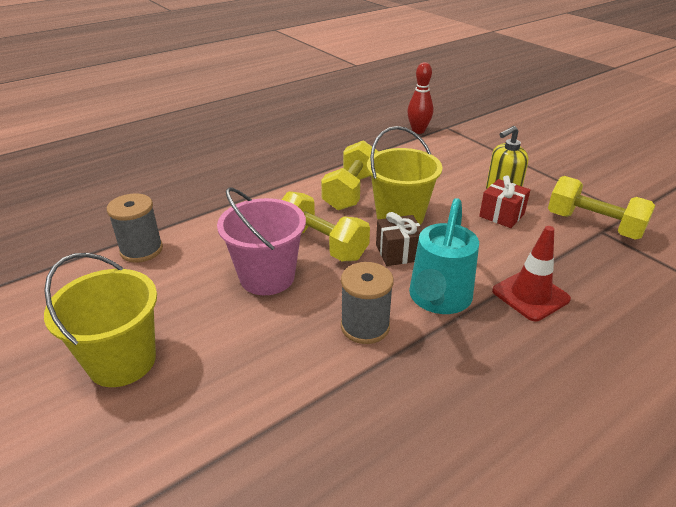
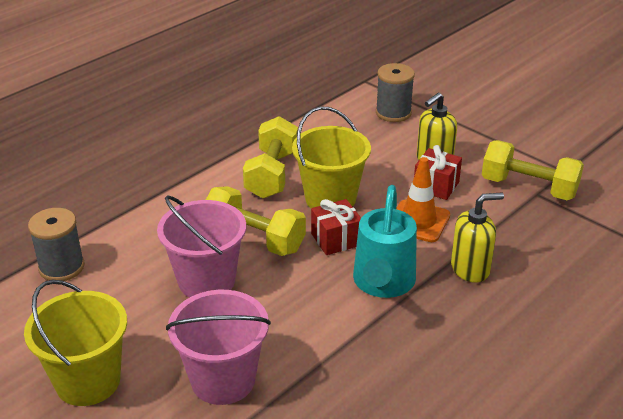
camera: 10 degrees left, 0 degrees up
(254, 379) = (223, 380): none -> pink bucket
(365, 326) = (316, 319): grey spool -> grey spool (393, 113)
(398, 252) = (336, 239): brown gift -> red gift
(418, 131) = (333, 89): red bowling pin -> none
(481, 244) = (418, 221): none -> orange traffic cone
(530, 295) = (470, 269): red traffic cone -> yellow soap dispenser

